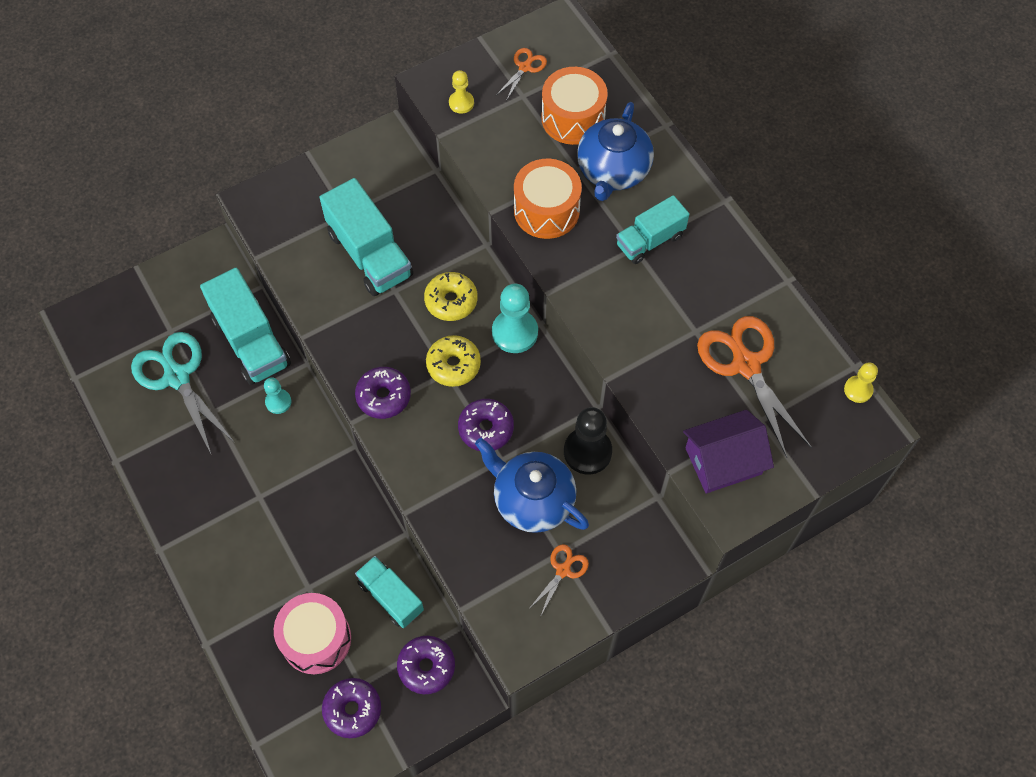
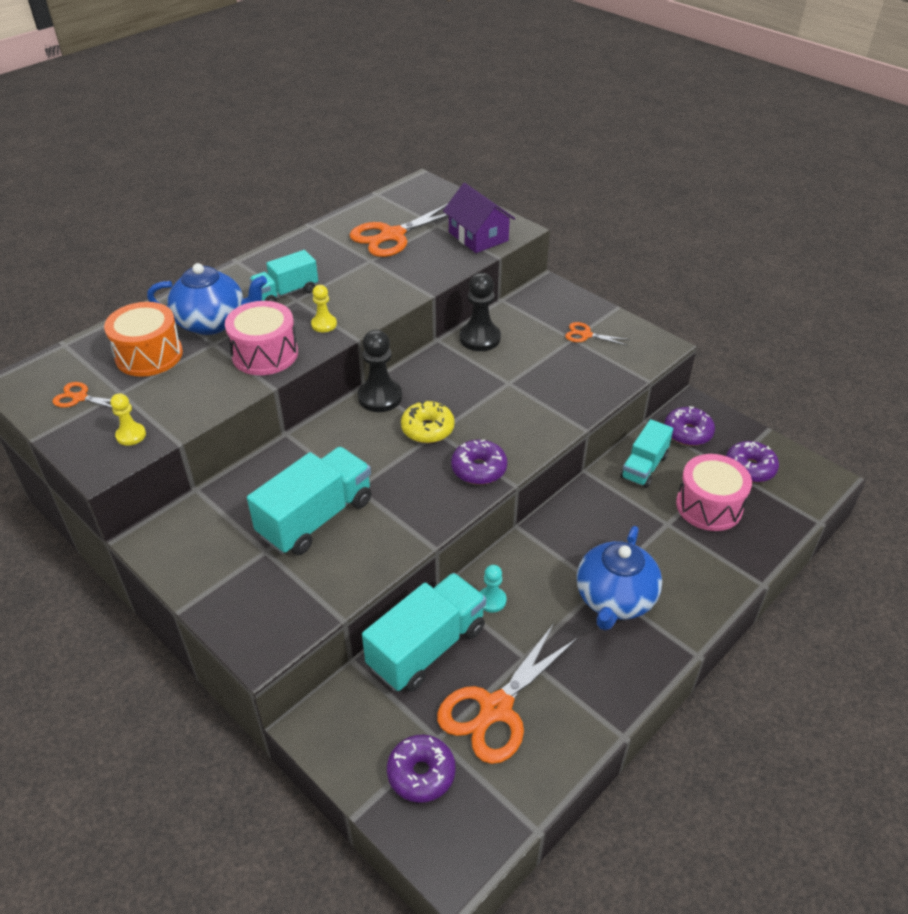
camera: 105 degrees left, 20 degrees down
(177, 377) = (496, 708): turquoise scissors -> orange scissors
(451, 301) = (358, 445): yellow donut -> none
(486, 429) = (484, 397): purple donut -> purple donut (421, 773)
(515, 332) = (380, 397): turquoise pawn -> black pawn
(532, 500) = (536, 360): blue teapot -> blue teapot (614, 599)
(546, 210) = (265, 354): orange drum -> pink drum
(650, 240) = (286, 293): turquoise truck -> turquoise truck turned 105 degrees clockwise
(858, 390) = (395, 191): yellow pawn -> yellow pawn (324, 324)

